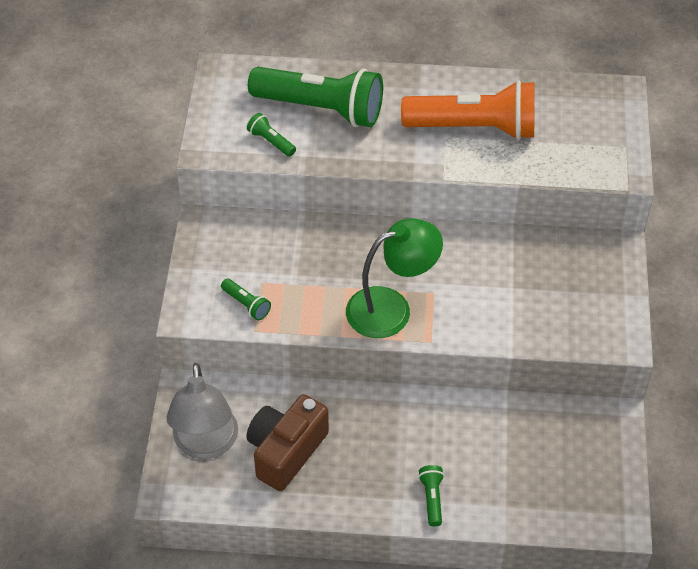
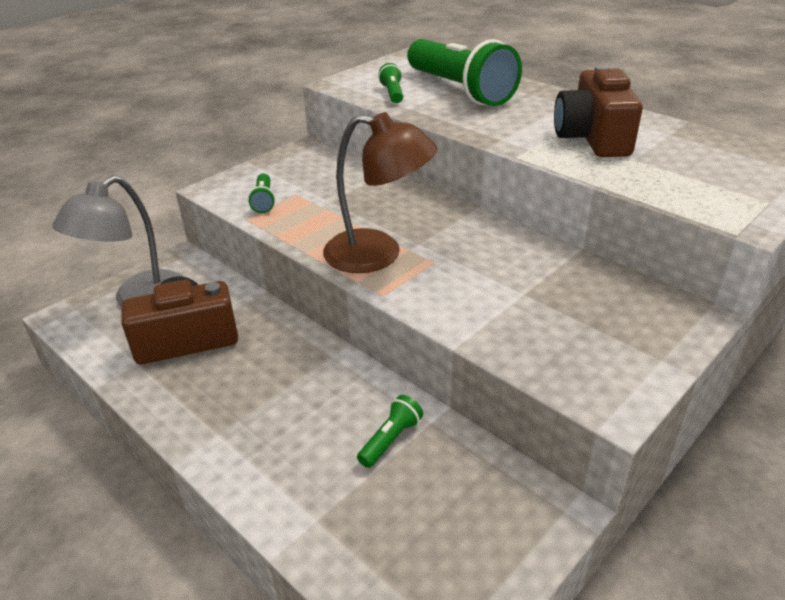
camera: 40 degrees right, 15 degrees down
(391, 308) = (378, 254): green lamp -> brown lamp
(432, 498) = (251, 458): green flashlight -> green flashlight (390, 439)
(474, 128) = (592, 138): orange flashlight -> brown camera

